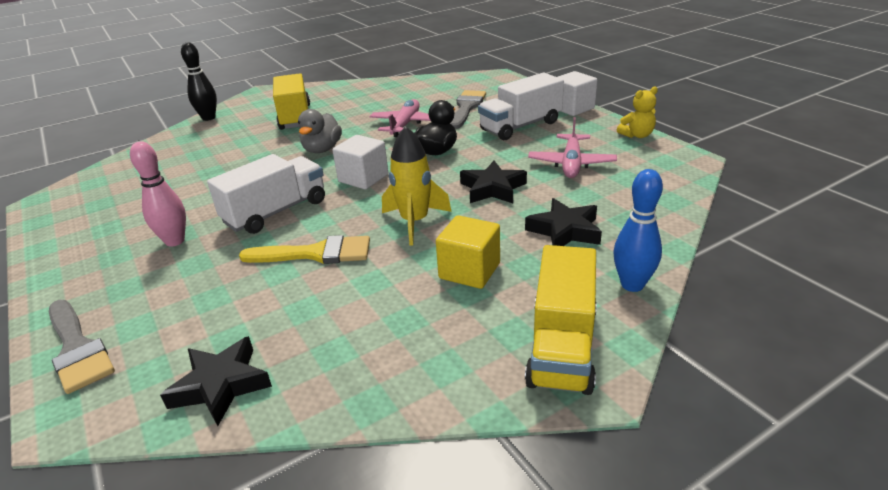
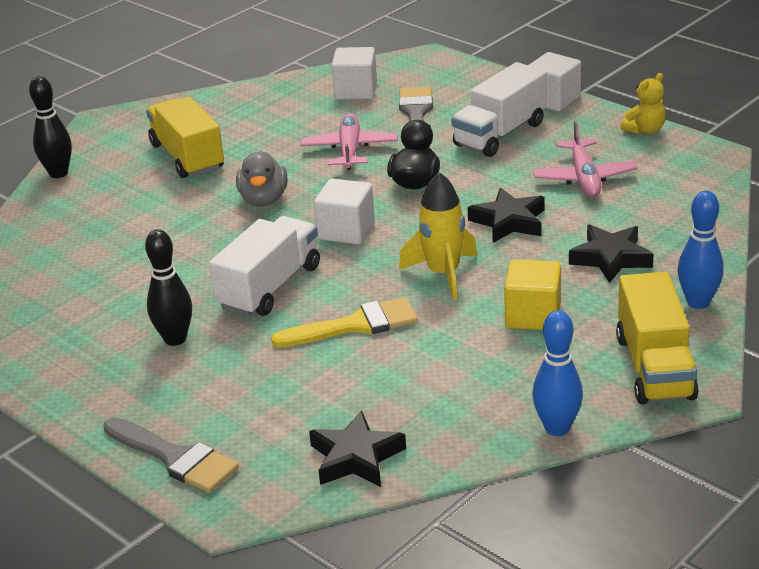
camera: 15 degrees left, 0 degrees up
(175, 241) = (175, 339): pink bowling pin -> black bowling pin
(429, 396) = (557, 428): none -> blue bowling pin
(435, 90) = (356, 91): none -> white cube

